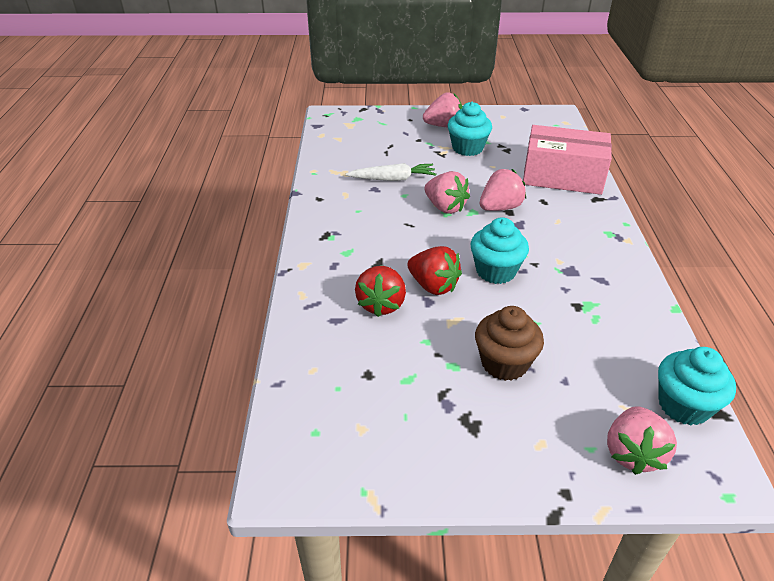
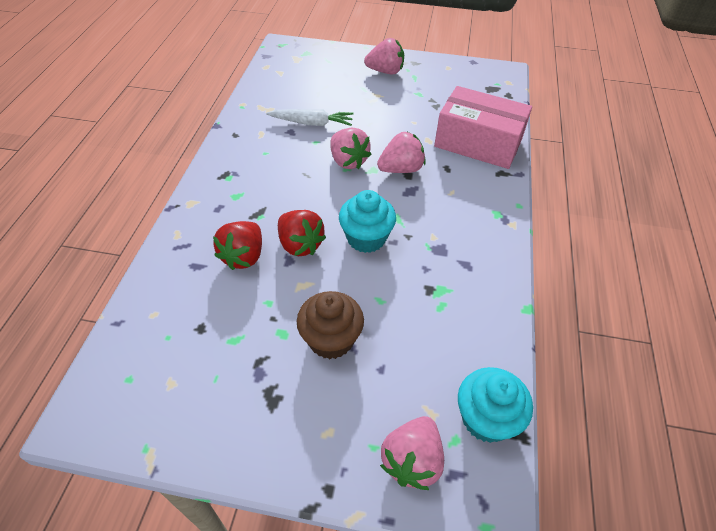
camera: 10 degrees right, 10 degrees up
(467, 148) = (398, 99): turquoise cupcake -> none

